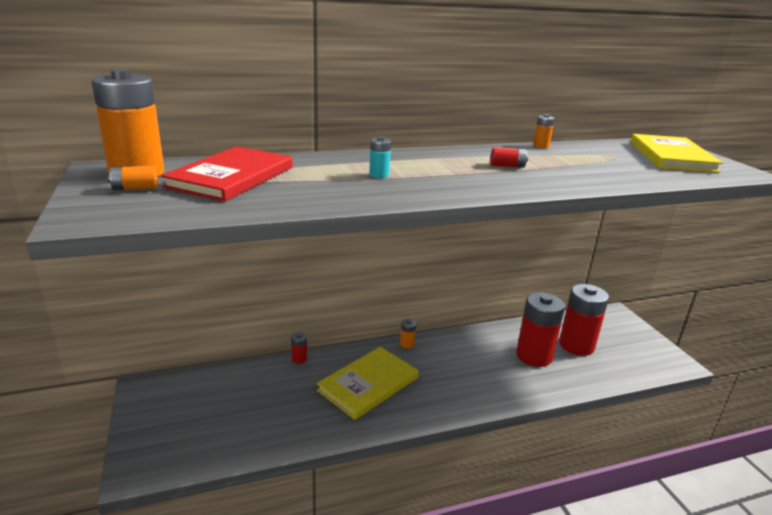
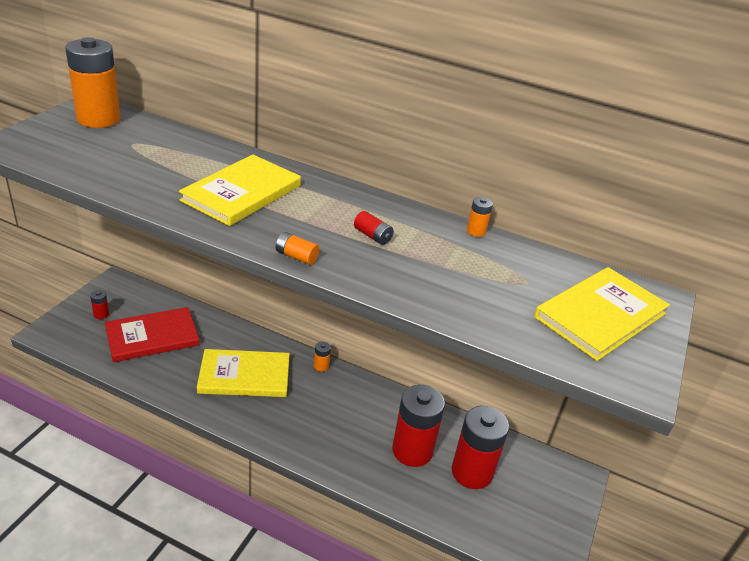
camera: 40 degrees right, 10 degrees up
(135, 188) = (72, 132): orange battery -> orange battery (296, 256)
(231, 177) = (142, 148): red book -> red book (152, 337)
(299, 359) = (228, 325): red battery -> red battery (101, 314)
(379, 175) = (241, 193): turquoise battery -> yellow book

